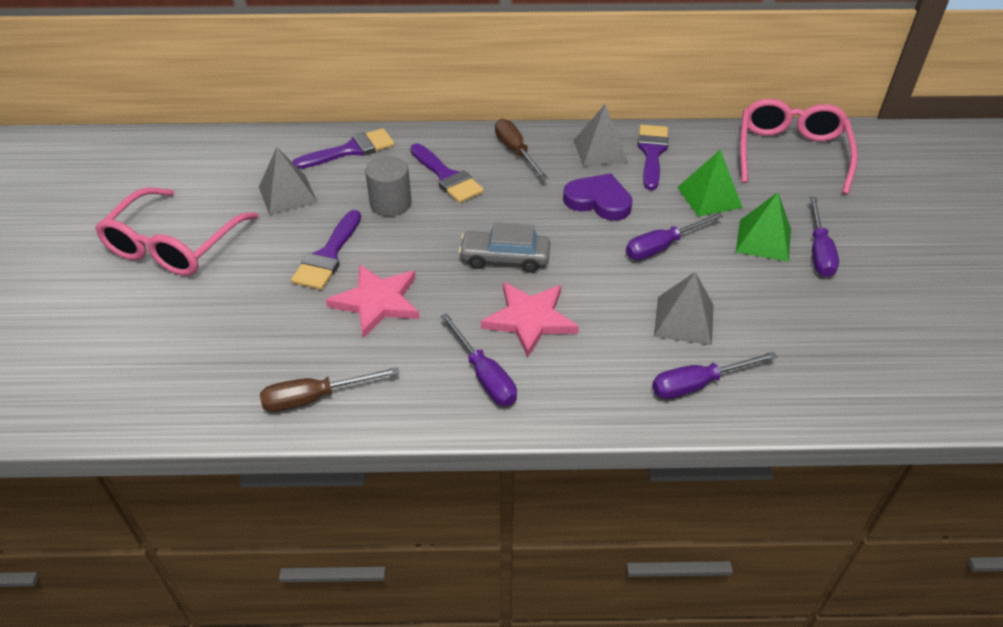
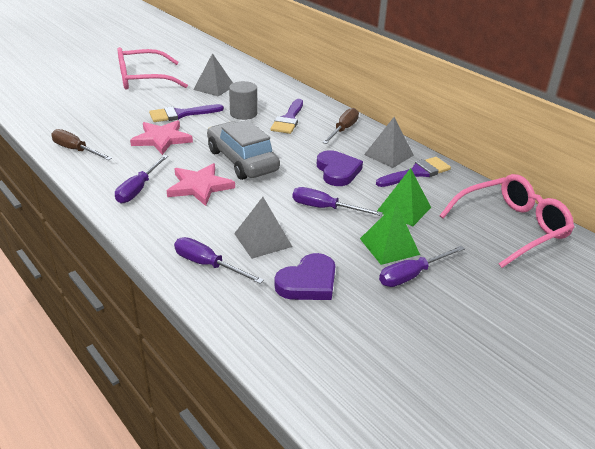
camera: 50 degrees right, 10 degrees down
(351, 150) = (272, 88): purple brush -> none
(505, 258) = (242, 161): grey car -> grey car, size x1.51
(782, 324) = (308, 282): none -> purple heart

